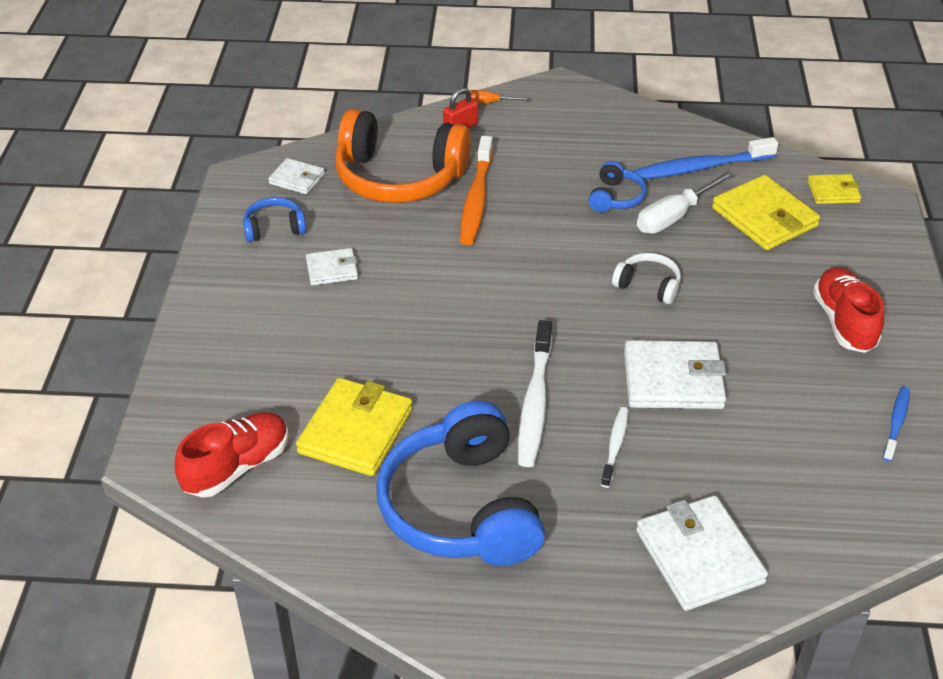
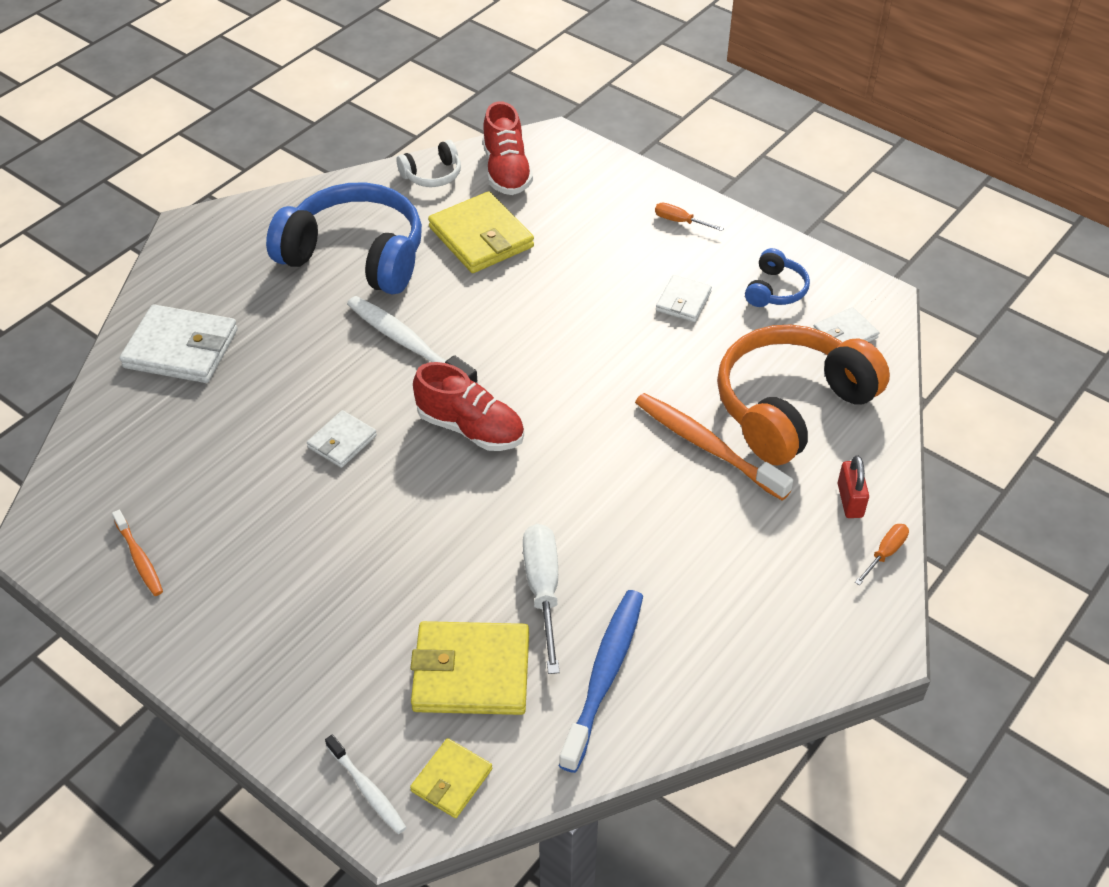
camera: 125 degrees right, 5 degrees up
(225, 313) = (680, 221): none -> orange screwdriver
(615, 197) = (616, 560): blue headphones -> none
(615, 446) = (318, 363): white toothbrush -> white toothbrush (367, 789)
(648, 285) = (465, 500): white headphones -> white headphones (432, 175)
(673, 379) = (342, 441): white wallet -> white wallet, size x0.55
(844, 322) = (273, 618): red shoe -> red shoe (471, 428)
(896, 423) = (139, 558): blue toothbrush -> orange toothbrush

